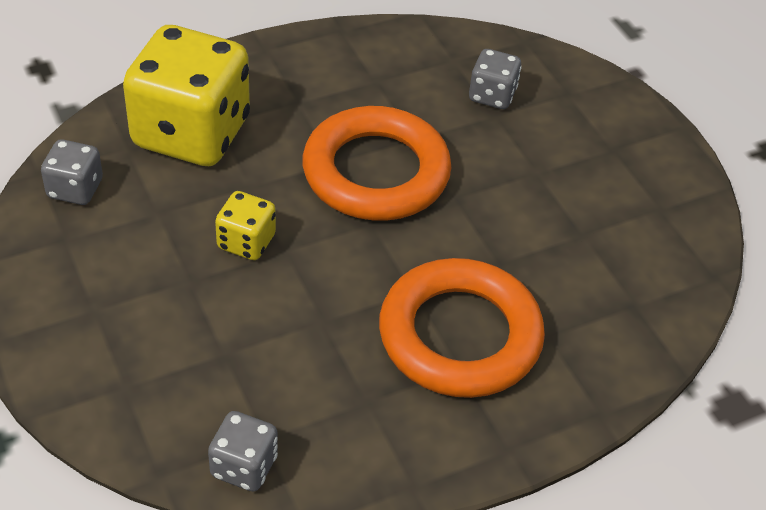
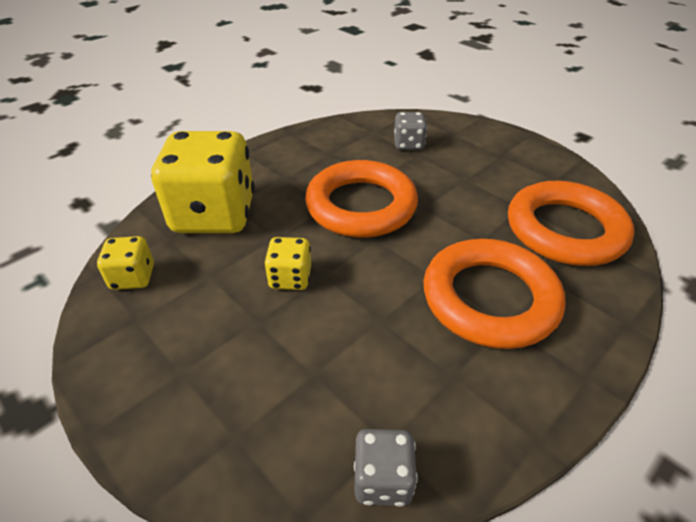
camera: 15 degrees left, 5 degrees down
(75, 189) = (133, 277): grey dice -> yellow dice
(616, 282) = (565, 230): none -> orange ring

